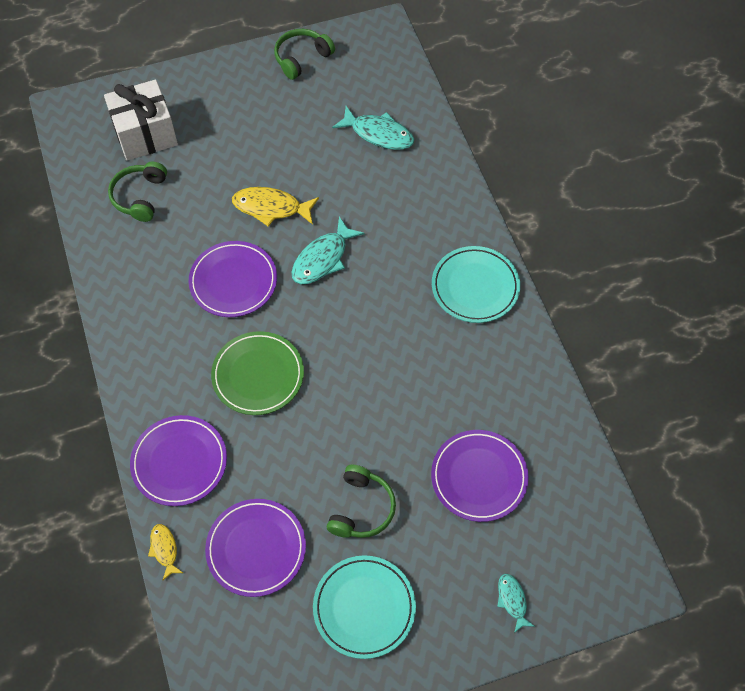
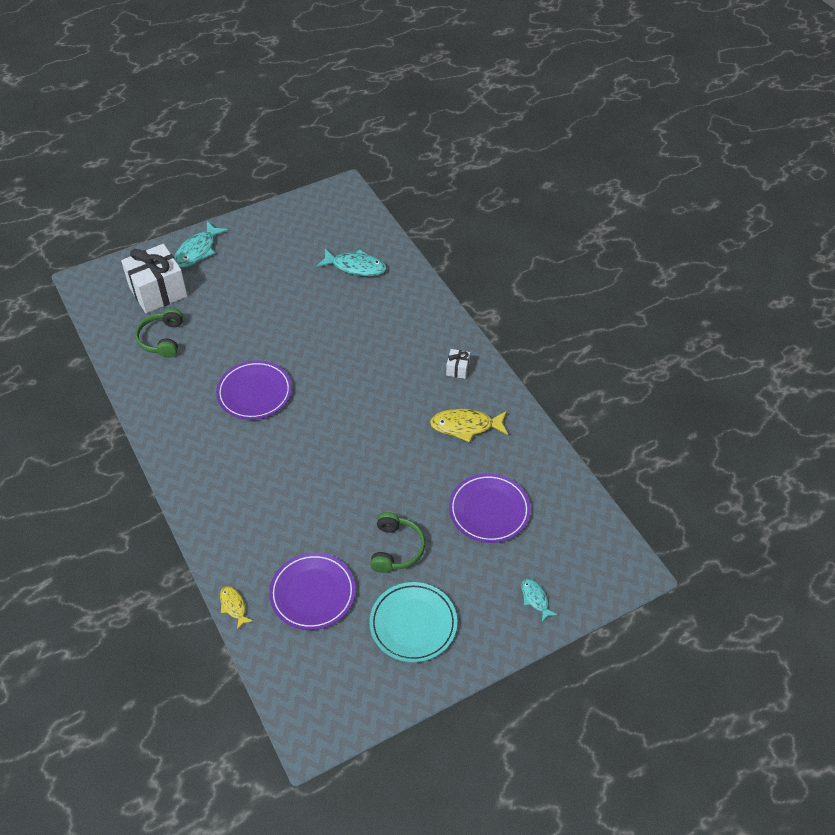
camera: 10 degrees left, 10 degrees down
(179, 462) = (234, 537): purple plate -> none
(258, 375) = (289, 461): green plate -> none
(271, 208) = (276, 333): yellow fish -> yellow fish (465, 426)
(302, 58) = (280, 219): green headphones -> none
(322, 259) = (327, 365): turquoise fish -> turquoise fish (197, 251)
(475, 287) = (458, 369): turquoise plate -> white gift

